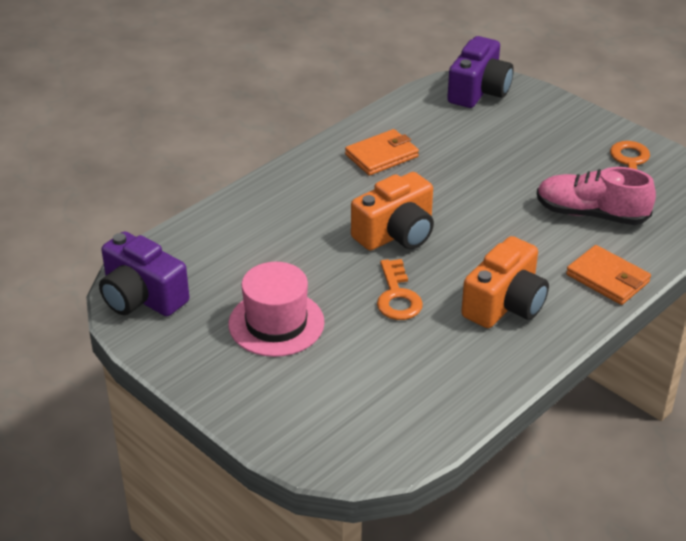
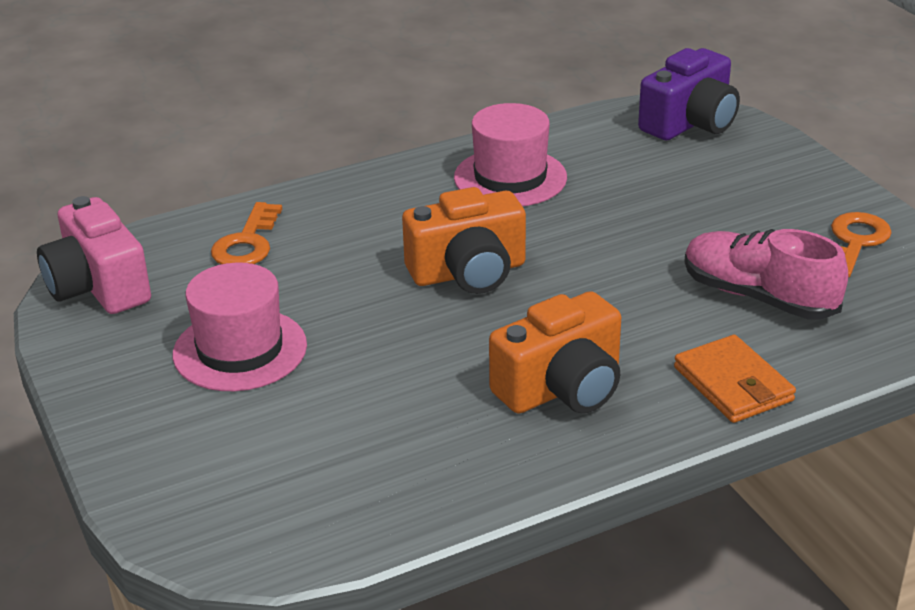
camera: 20 degrees right, 5 degrees down
(141, 297) = (98, 287): purple camera -> pink camera
(382, 156) = (510, 177): orange wallet -> pink hat
(397, 296) = (419, 348): orange key -> orange key (247, 243)

